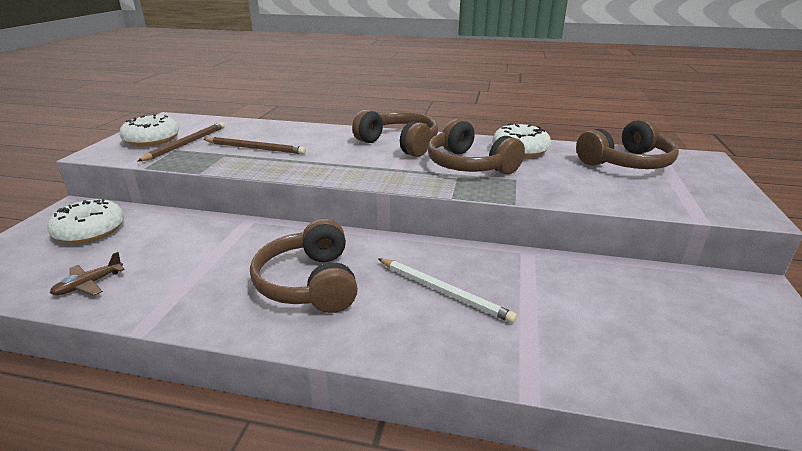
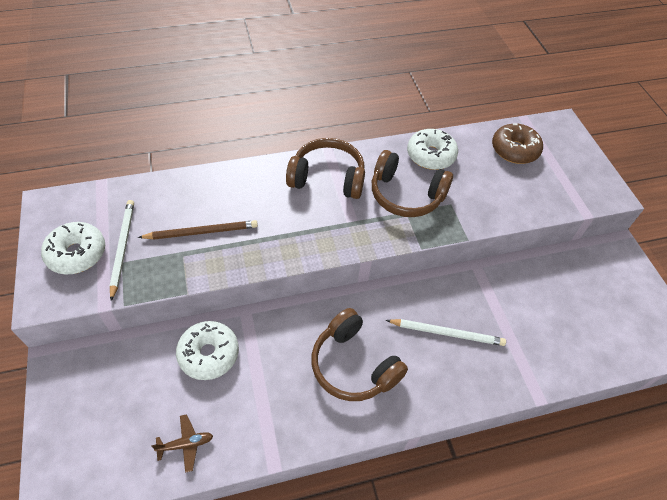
camera: 30 degrees left, 25 degrees up
(89, 284) = (186, 444): brown plane -> brown plane turned 120 degrees counterclockwise
(90, 231) = (114, 386): white donut -> white donut (209, 354)
(186, 143) = (122, 248): brown pencil -> white pencil
(626, 163) = (514, 150): brown headphones -> brown donut

